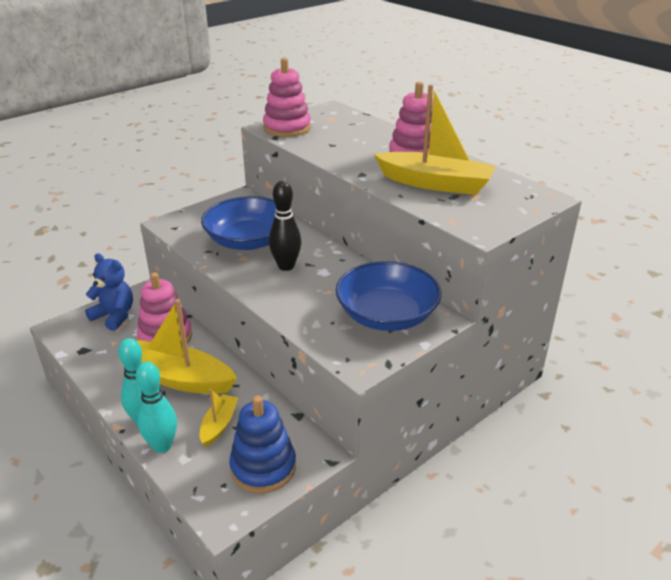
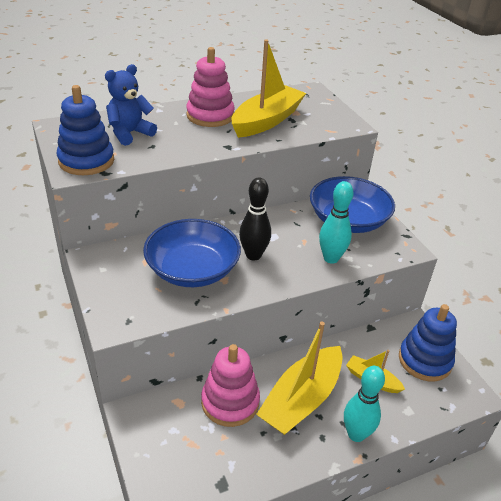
camera: 75 degrees left, 5 degrees up
(114, 316) = (167, 446): blue teddy bear -> blue teddy bear (129, 133)
(162, 446) = (391, 424): turquoise bowling pin -> turquoise bowling pin (331, 258)
(287, 128) = (86, 161): pink stacking toy -> blue stacking toy

